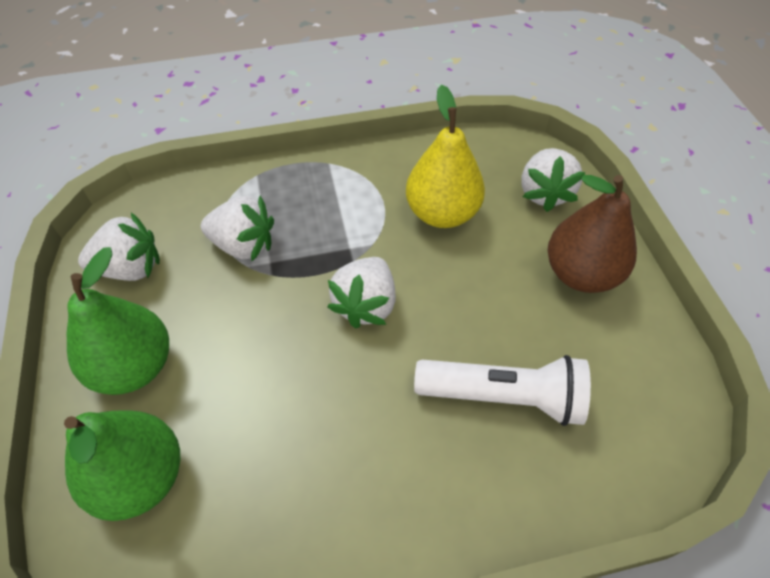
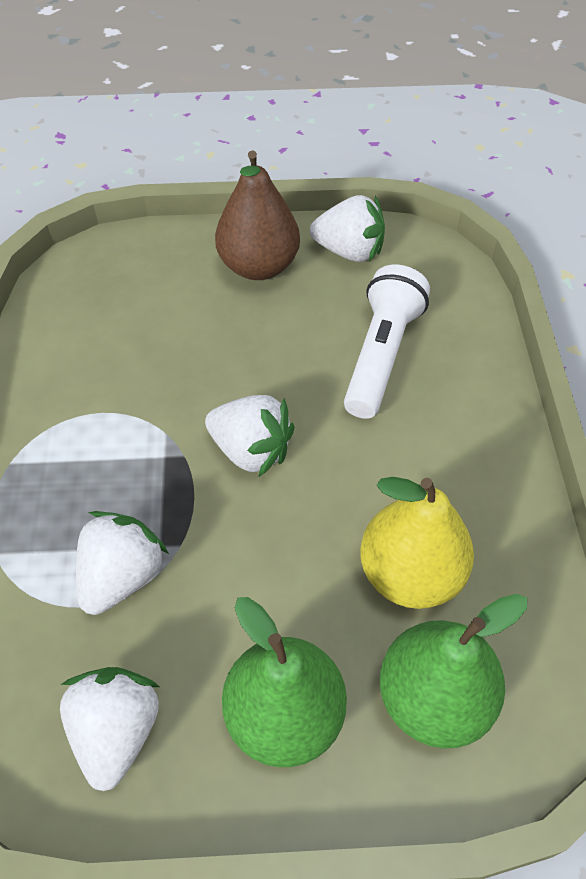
camera: 80 degrees left, 0 degrees up
(442, 213) = (142, 359): yellow pear -> yellow pear (410, 573)
(544, 193) = (146, 266): white strawberry -> white strawberry (349, 251)

